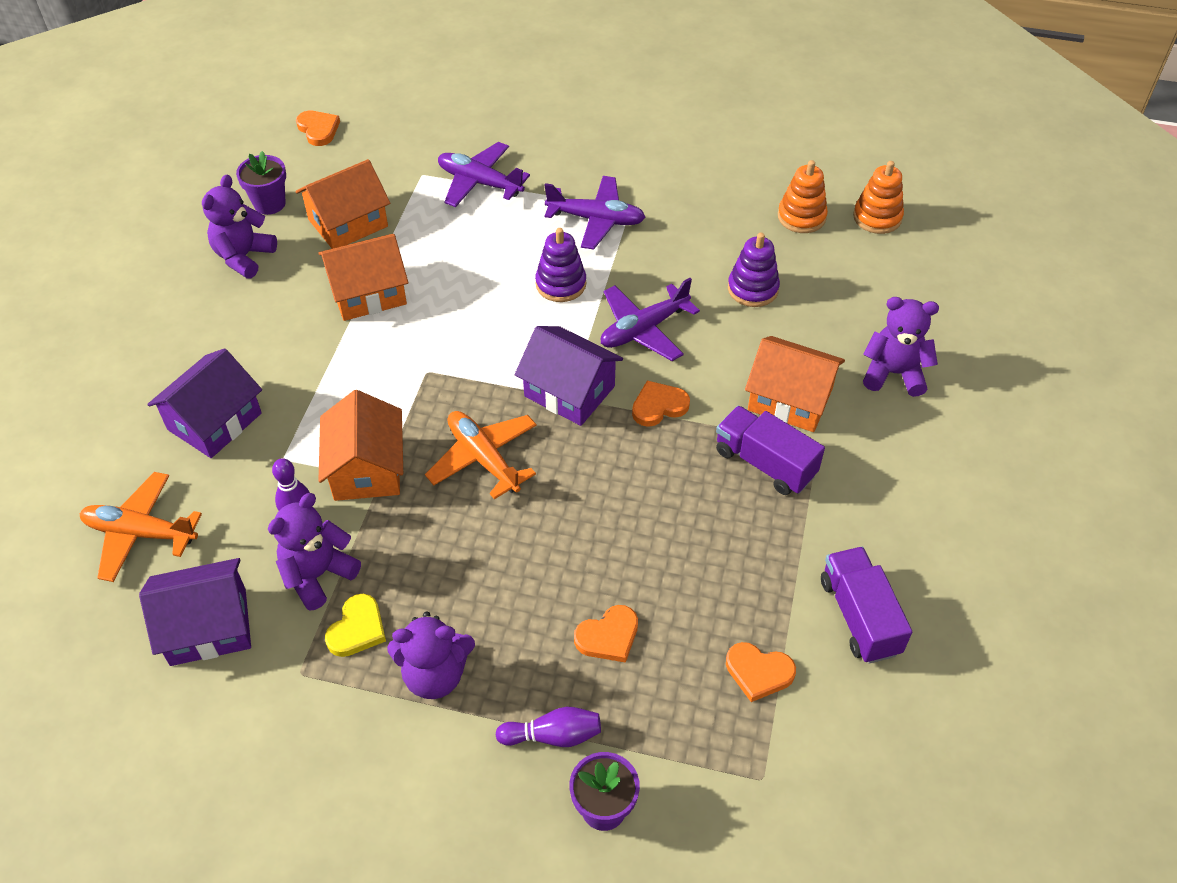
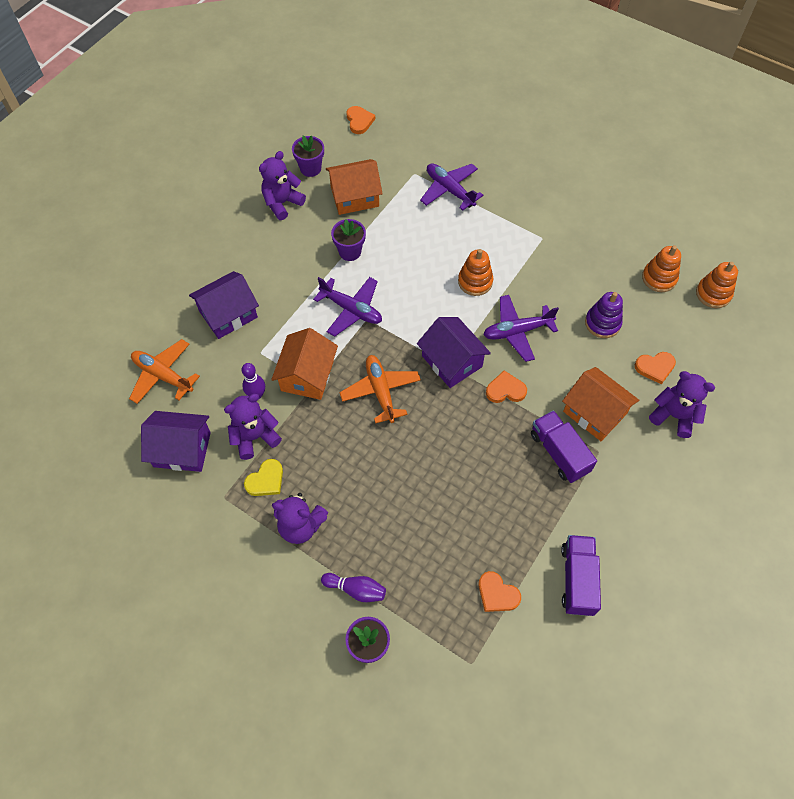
camera: 20 degrees right, 10 degrees up
(368, 293) = (350, 252): orange house -> purple flower pot
(561, 284) = (475, 281): purple stacking toy -> orange stacking toy
(596, 219) = (516, 240): purple plane -> purple plane (351, 310)
(608, 636) = (413, 537): orange heart -> orange heart (655, 367)

